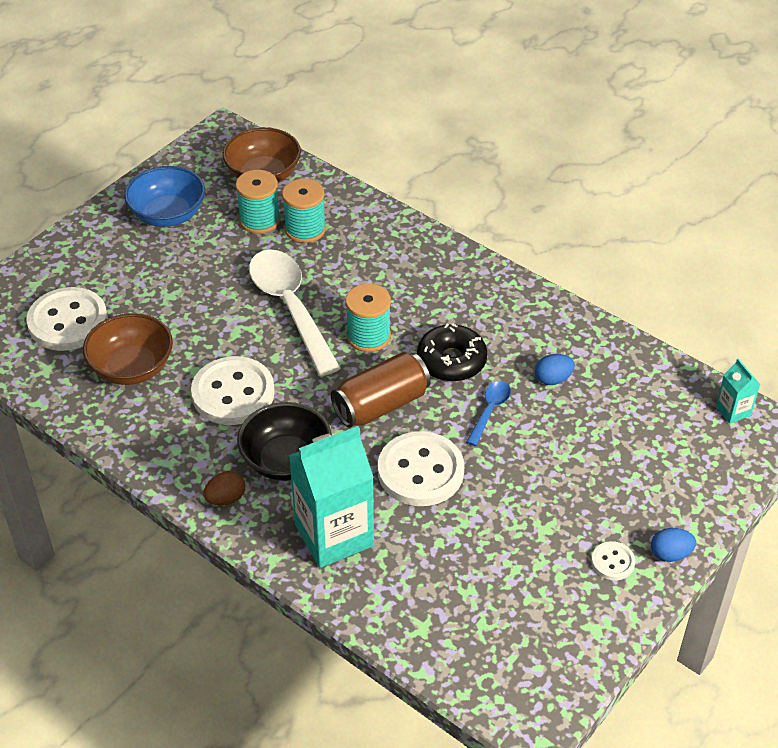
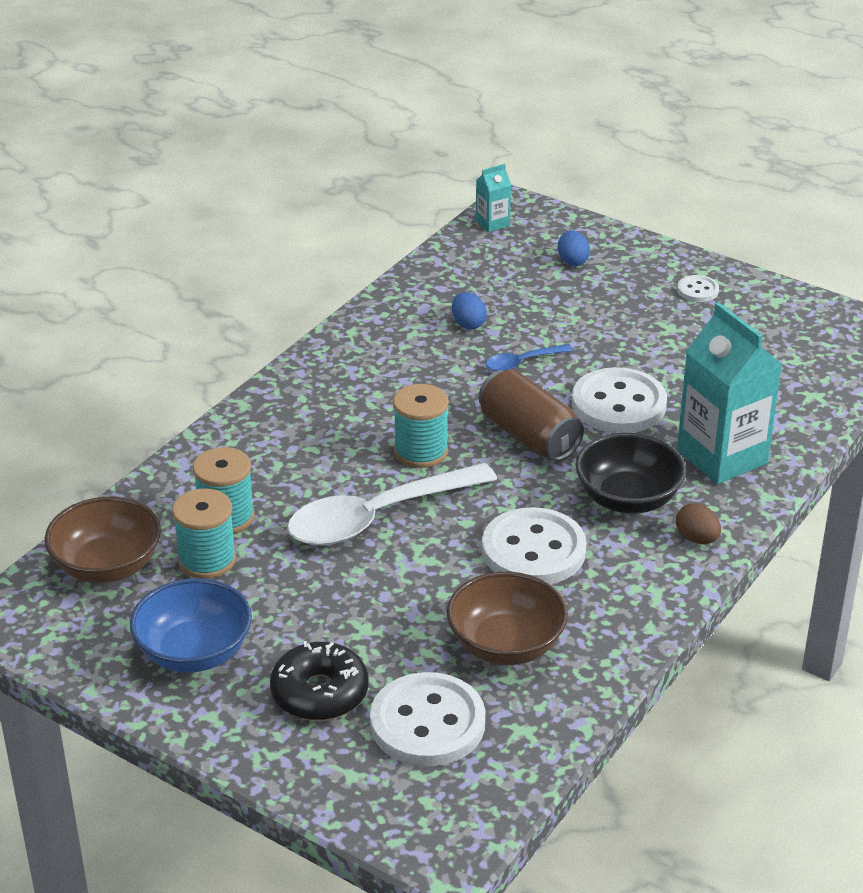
camera: 95 degrees left, 10 degrees down
(451, 361) = (452, 390): black donut -> black donut (320, 693)
(490, 411) = (522, 363): blue spoon -> blue spoon turned 45 degrees counterclockwise
(670, 554) = (678, 261): blue egg -> blue egg (572, 261)

